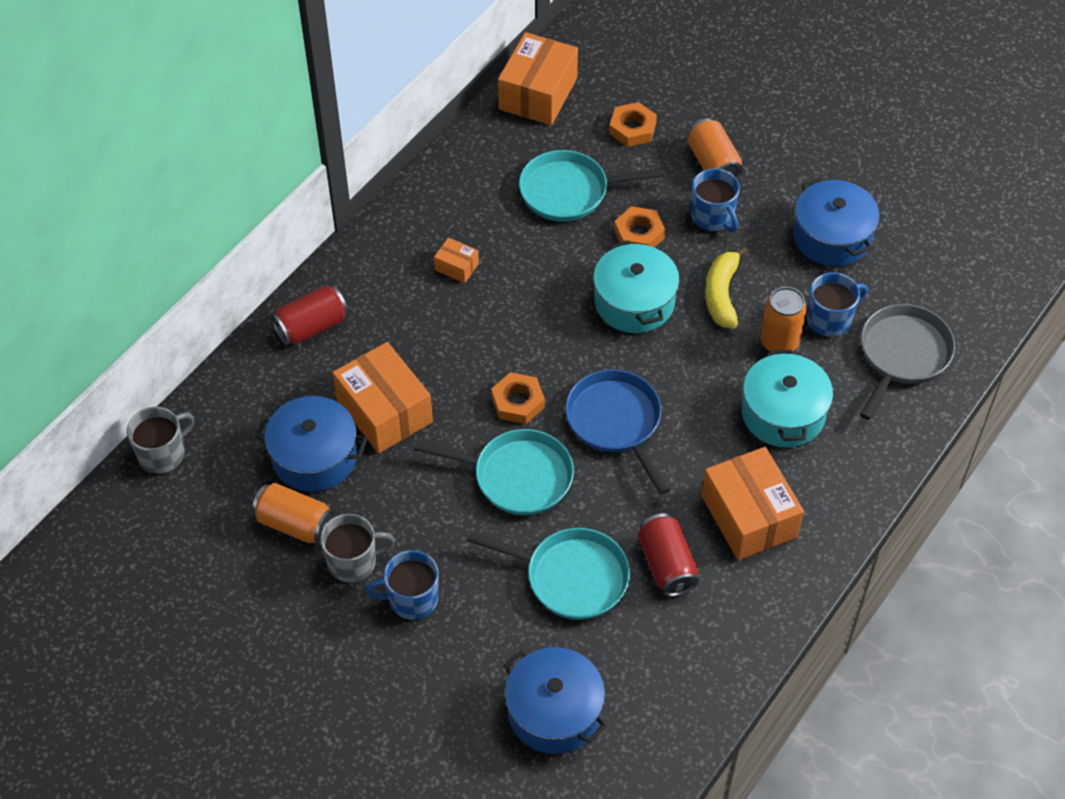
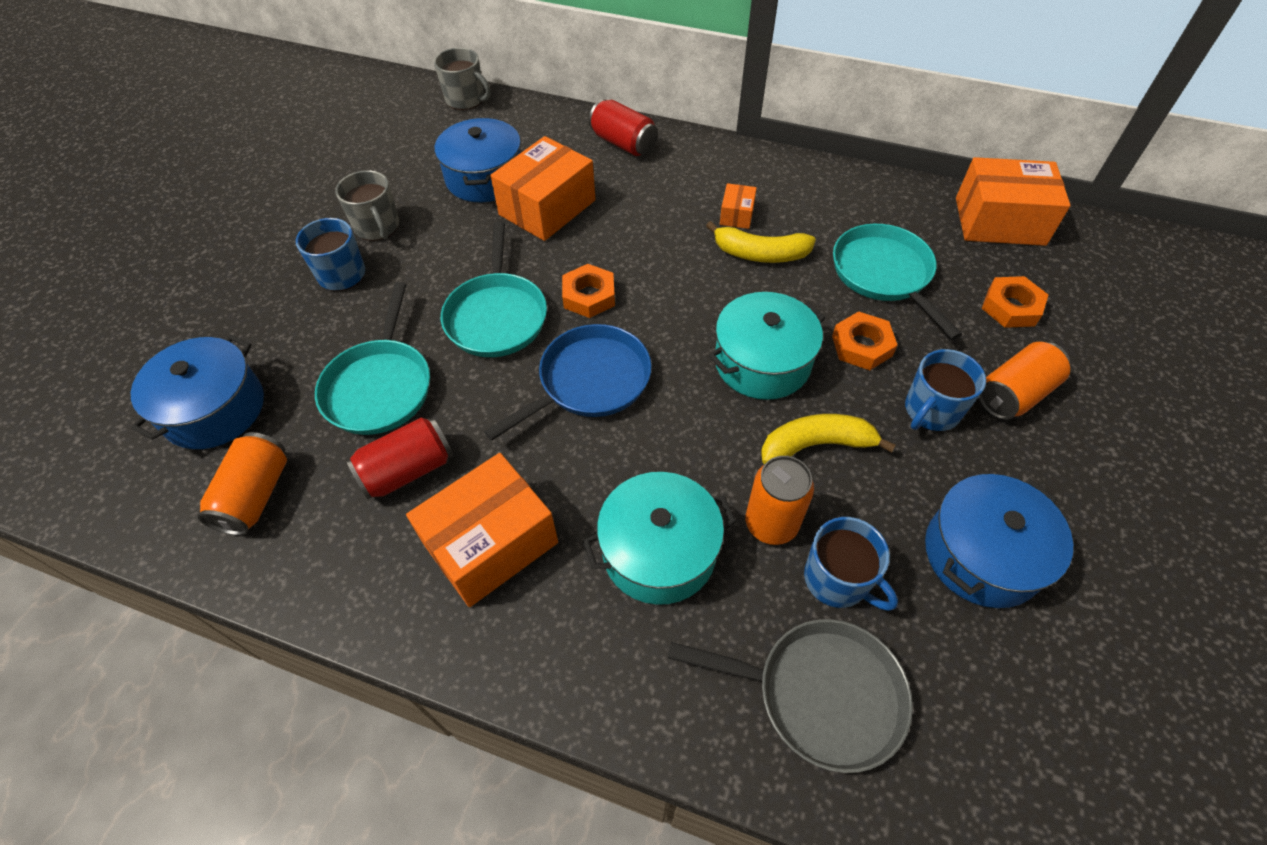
camera: 75 degrees right, 0 degrees up
(295, 524) = (412, 184): orange can -> orange can (255, 495)
(513, 265) = (760, 254): none -> yellow banana

